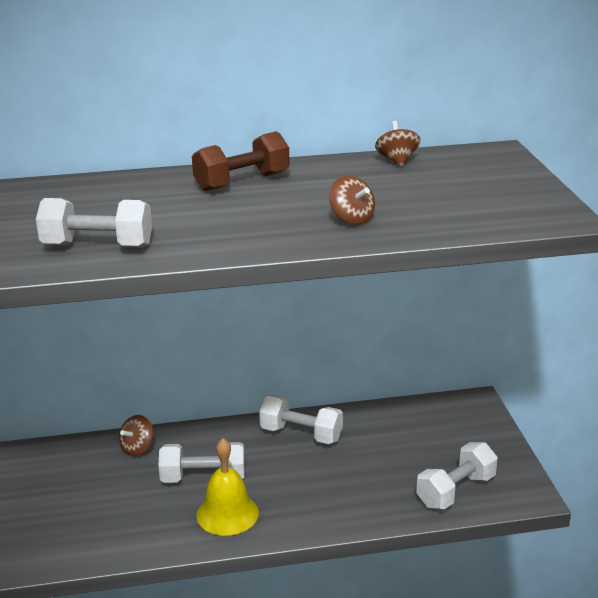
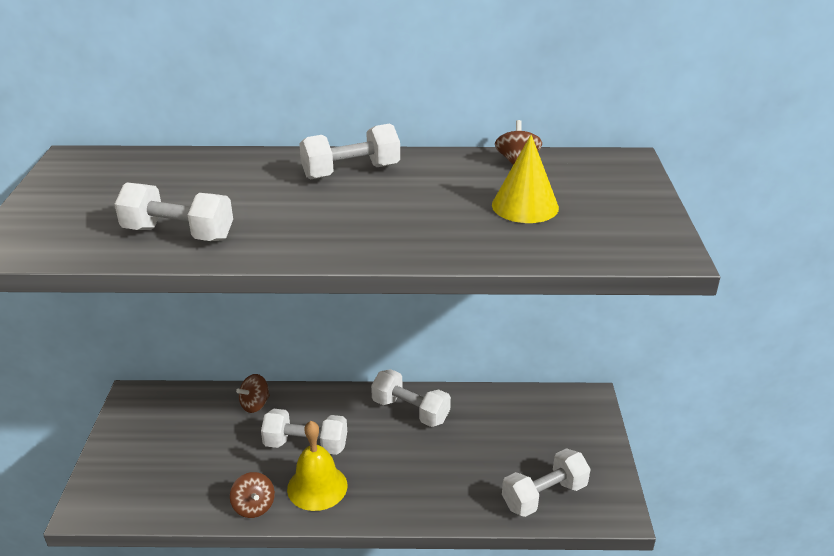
camera: 10 degrees right, 5 degrees up
(242, 182) = (351, 172): brown dumbbell -> white dumbbell
(352, 219) = (442, 229): brown spinning top -> brown spinning top (254, 506)
(420, 194) = (525, 206): none -> yellow cone

